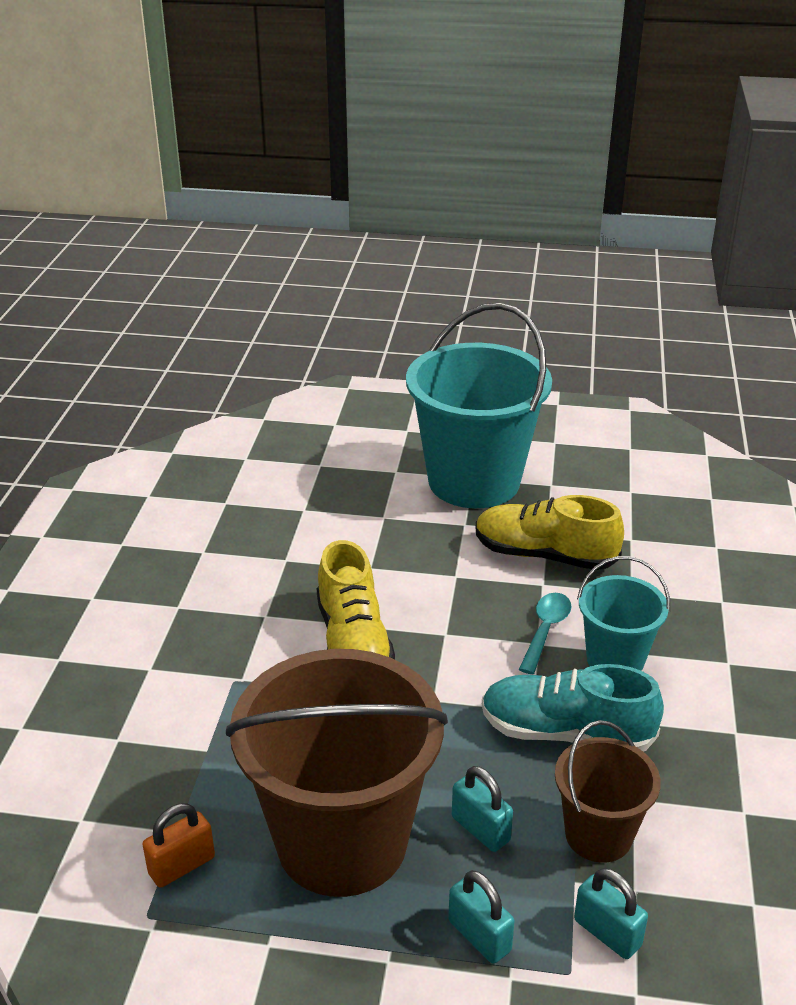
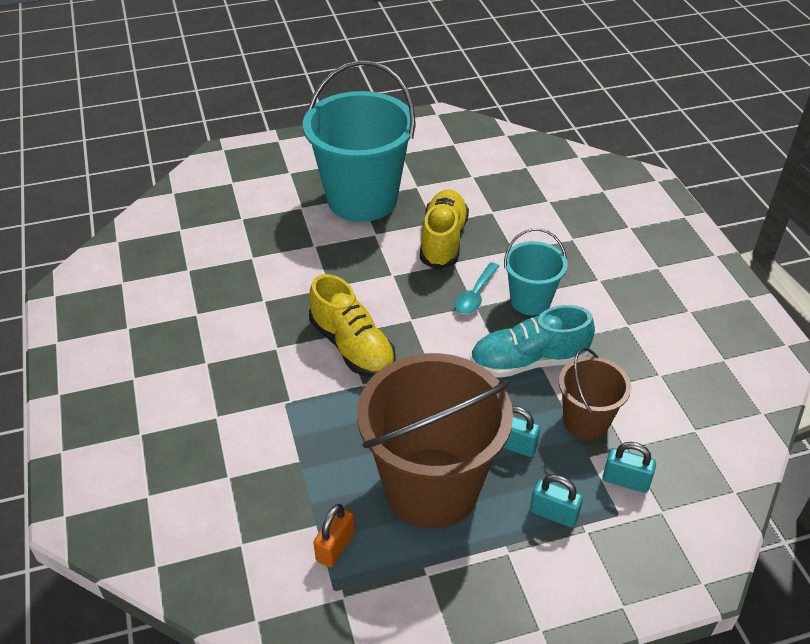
camera: 25 degrees left, 10 degrees up
(544, 555) = (443, 240): yellow shoe -> yellow shoe turned 105 degrees clockwise
(545, 630) = (475, 295): turquoise spoon -> turquoise spoon turned 150 degrees counterclockwise

